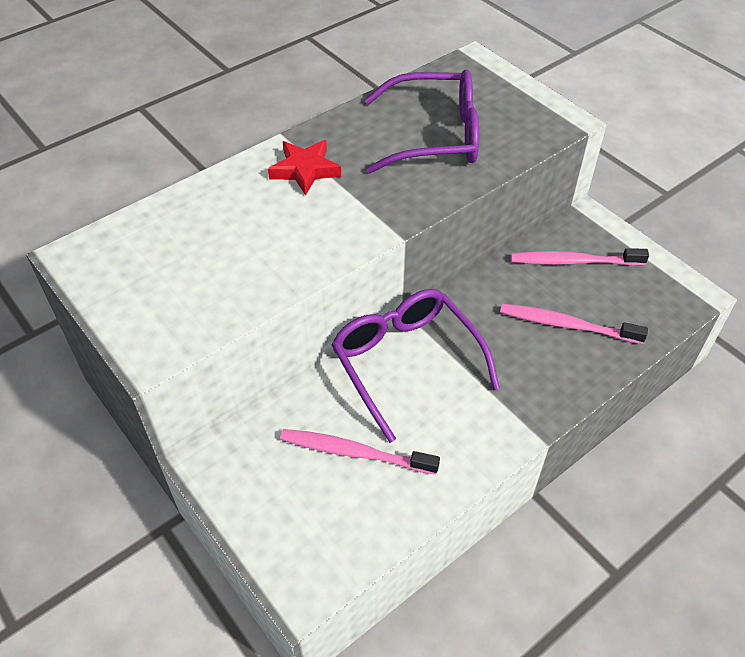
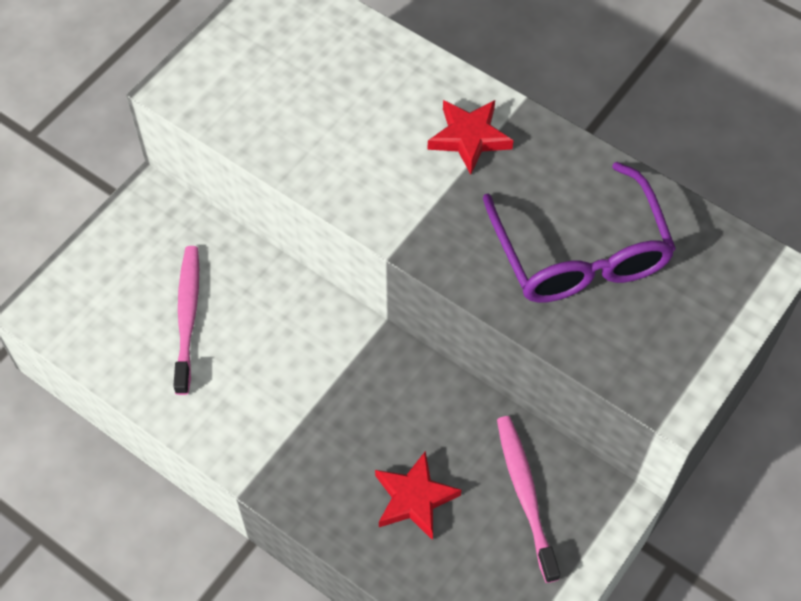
camera: 75 degrees right, 10 degrees up
(406, 362) = (312, 338): purple glasses -> none
(567, 325) = (414, 498): pink toothbrush -> red star

